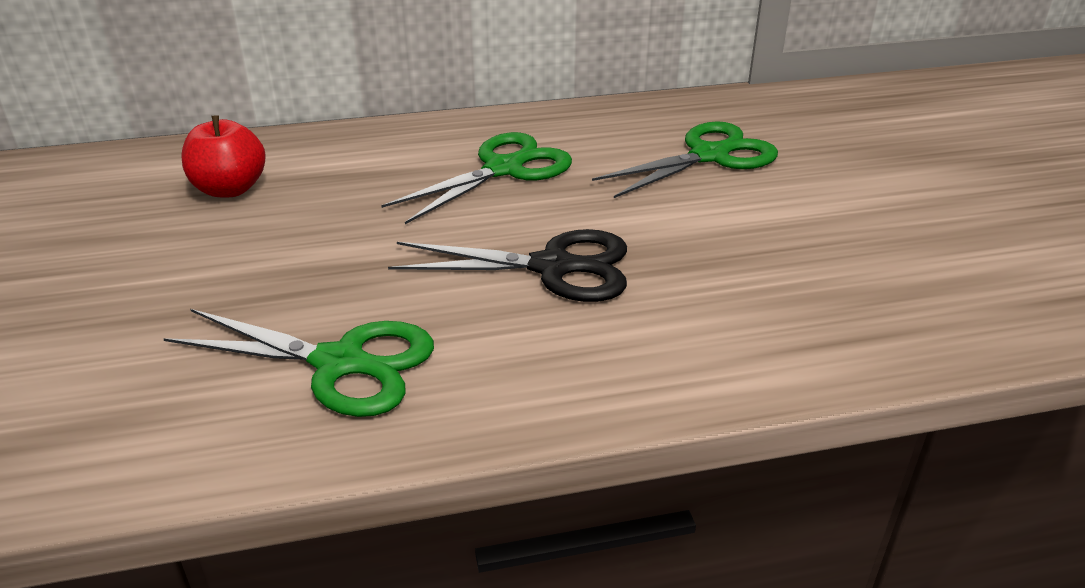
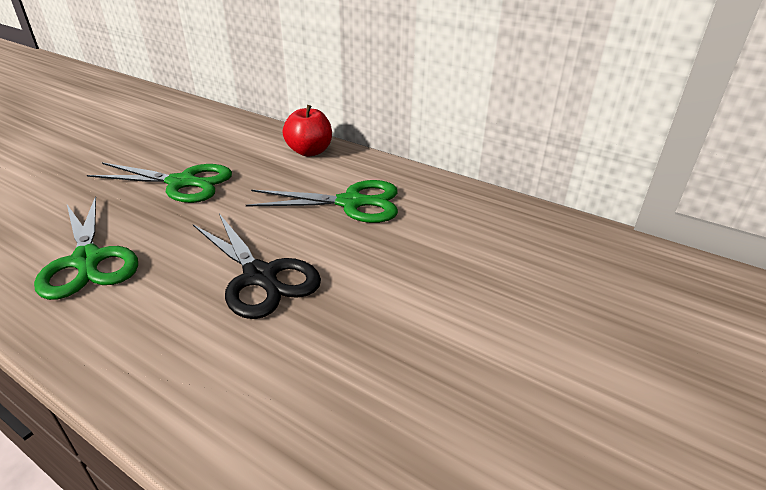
camera: 45 degrees right, 0 degrees up
(230, 189) = (221, 149): red apple -> red apple (309, 151)
(709, 156) = (493, 265): green scissors -> green scissors (182, 183)

